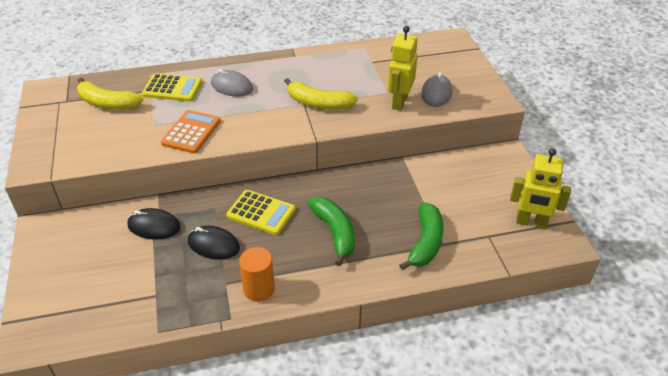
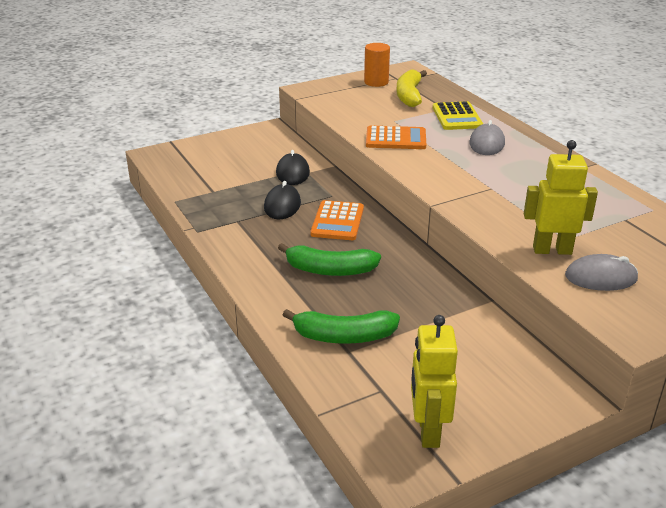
camera: 75 degrees right, 10 degrees down
(259, 289) = (235, 239): orange cylinder -> orange cylinder (376, 82)
(261, 213) = (337, 221): yellow calculator -> orange calculator
(318, 103) = (500, 196): yellow banana -> none
(335, 233) = (330, 270): green banana -> green banana turned 45 degrees clockwise

